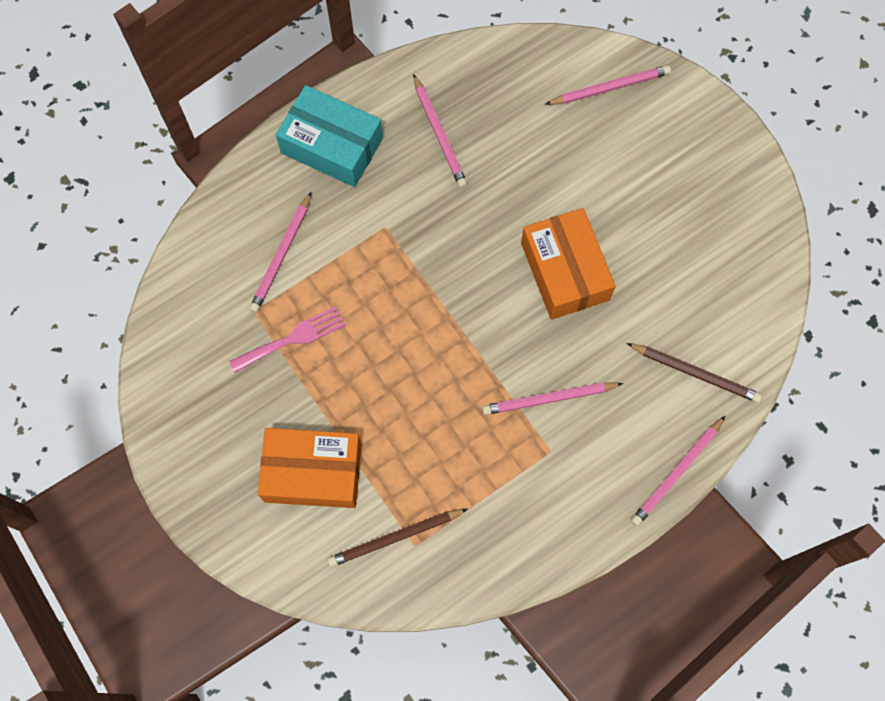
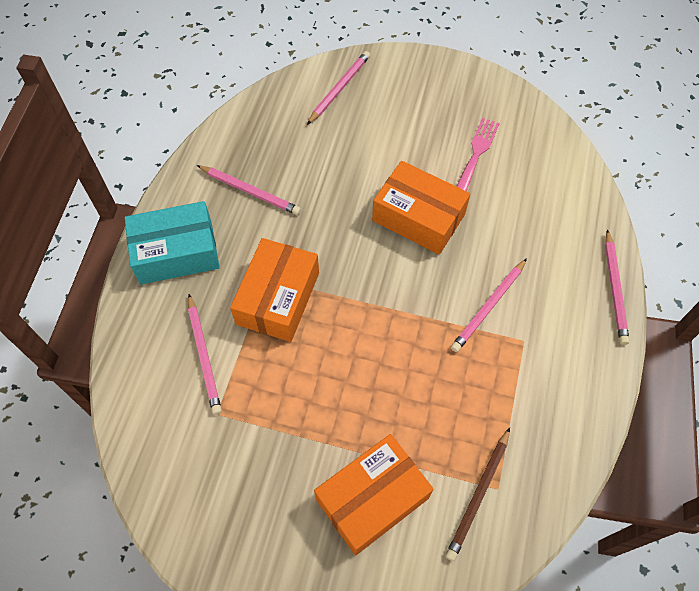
camera: 40 degrees left, 10 degrees down
(292, 338) = (266, 410): pink fork -> pink fork (477, 153)
(380, 252) = (278, 298): none -> orange box
(695, 373) = (562, 218): brown pencil -> none

